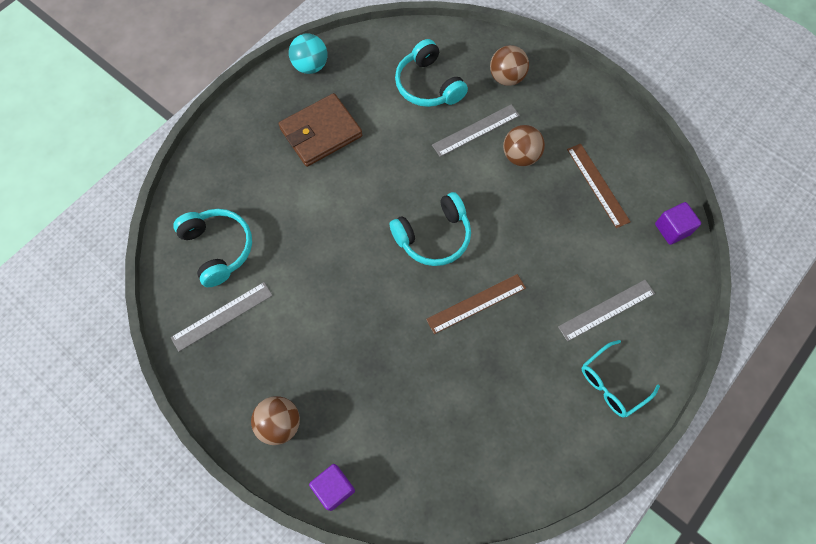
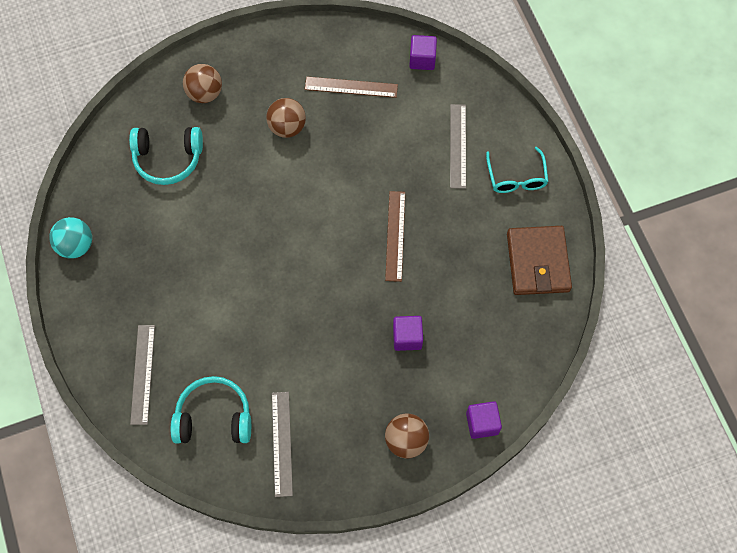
camera: 60 degrees left, 0 degrees up
(321, 132) = (154, 272): brown wallet -> brown wallet (537, 262)
(381, 369) = (407, 337): none -> purple cube
(433, 236) = (316, 235): turquoise headphones -> none
(476, 130) = (239, 147): grey ruler -> grey ruler (143, 374)

